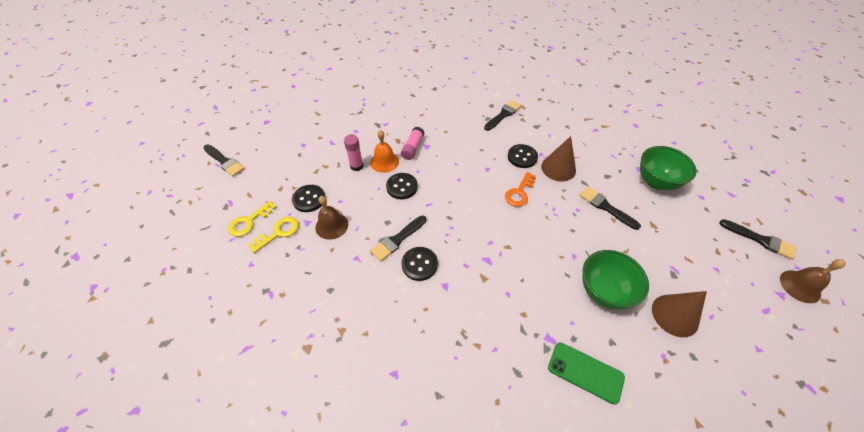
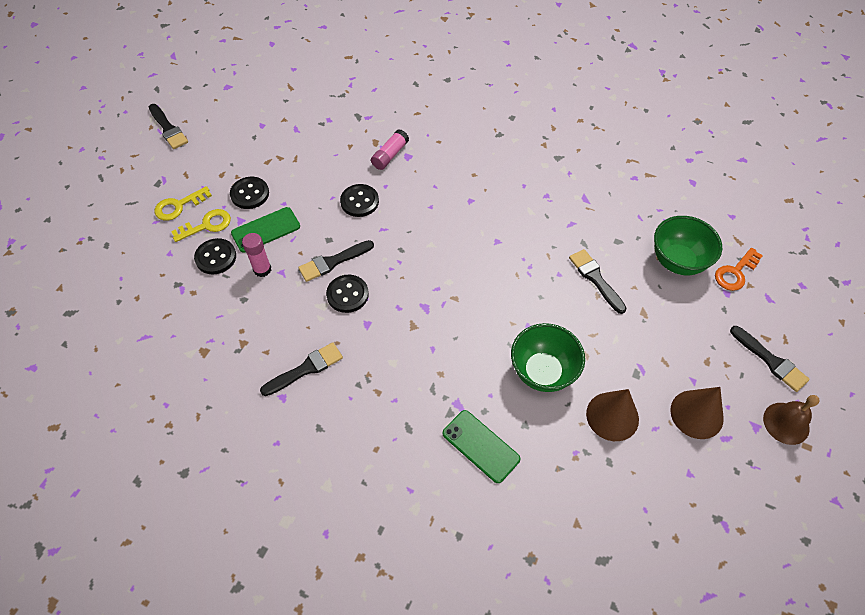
camera: 15 degrees right, 5 degrees up
(331, 225) = (266, 230): brown bell -> green phone
(356, 166) = (315, 165): pink glue stick -> pink glue stick (262, 269)
(384, 162) = (350, 166): orange bell -> none
(503, 115) = (522, 133): black brush -> black brush (306, 369)
(519, 192) = (497, 238): orange key -> orange key (735, 273)
(522, 157) = (520, 194): black button -> black button (216, 257)
(558, 168) = (560, 218): brown cone -> brown cone (696, 414)

